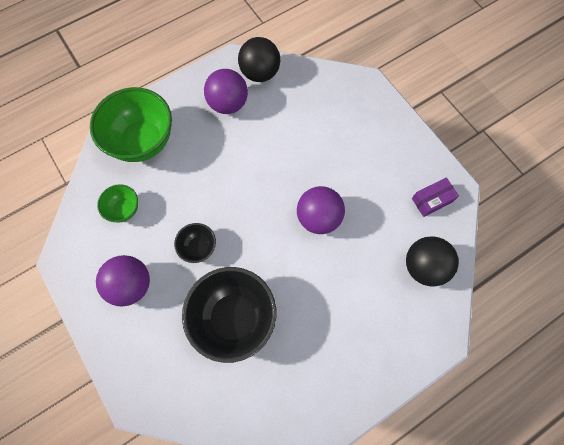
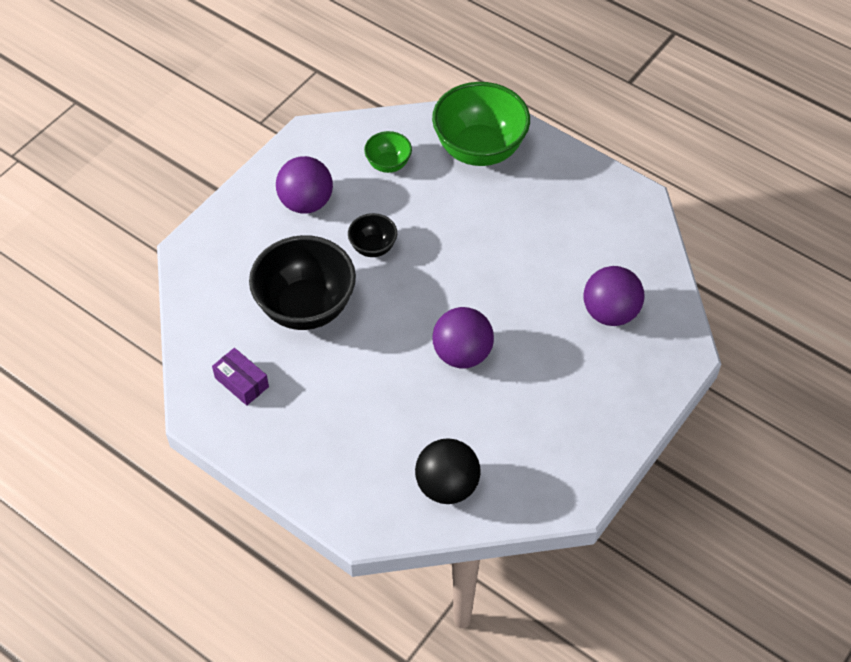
camera: 70 degrees right, 15 degrees down
(228, 104) = (572, 213): purple ball -> purple ball (610, 312)
(260, 73) = (635, 231): black ball -> none
(432, 200) = (544, 474): purple box -> purple box (242, 382)

